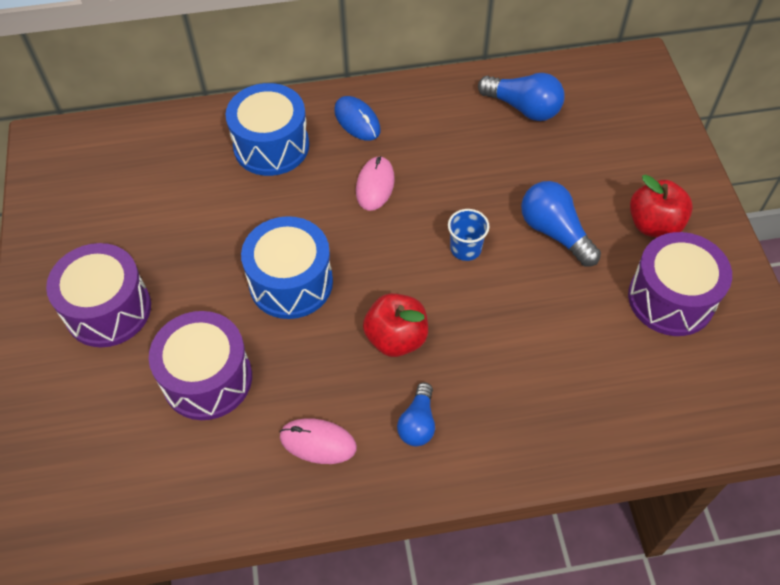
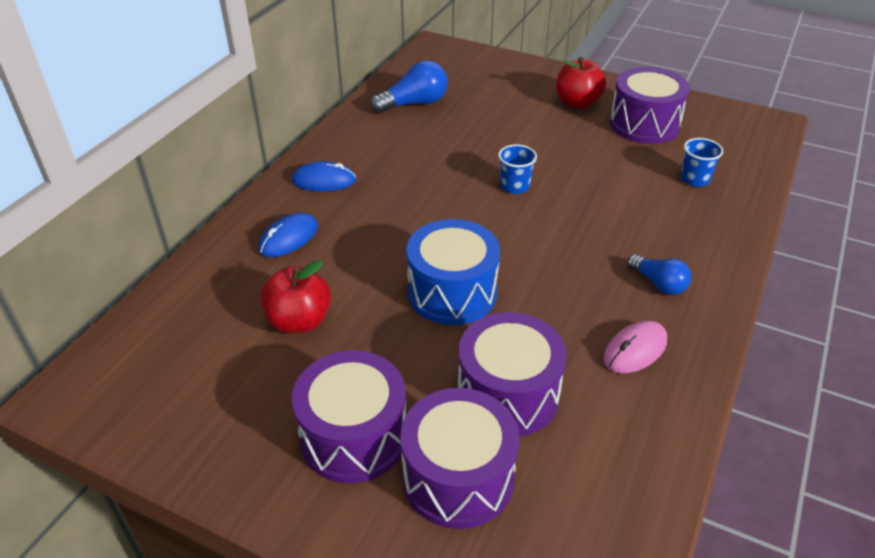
camera: 55 degrees left, 15 degrees down
(111, 390) = (458, 477): none -> purple drum
(271, 146) = (288, 238): blue drum -> blue mouse
(375, 185) = (402, 201): pink mouse -> none
(396, 338) = (567, 258): red apple -> red apple (299, 321)
(554, 232) = (542, 142): blue light bulb -> none
(610, 385) = (694, 179): none -> blue cup

